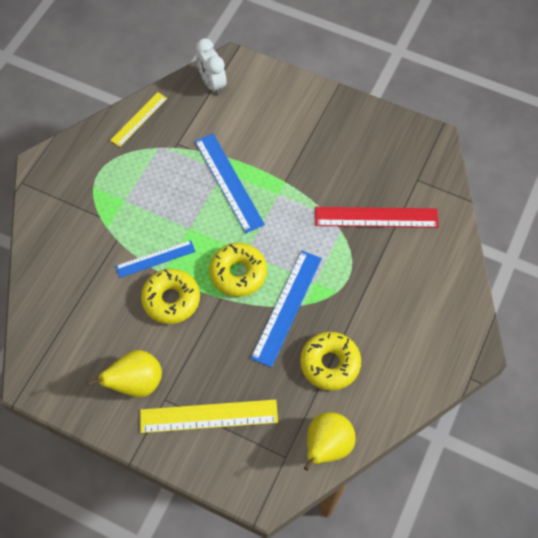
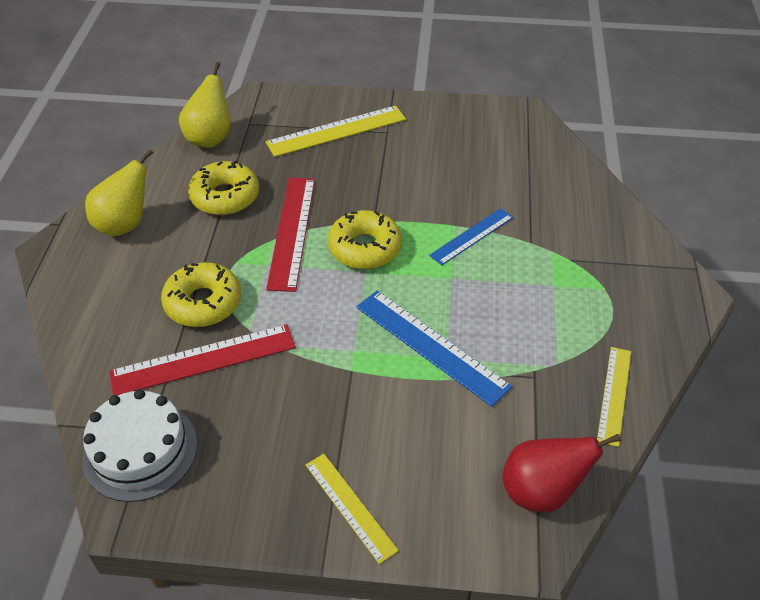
camera: 160 degrees right, 15 degrees down
(136, 383) = (422, 135): yellow pear -> yellow pear (125, 224)
(171, 300) = (429, 205): yellow donut -> yellow donut (203, 303)
(212, 84) = (541, 491): white clock -> red pear
(286, 307) = (292, 232): blue ruler -> red ruler
(315, 106) = (350, 506): none -> yellow ruler
(423, 170) = (140, 450): none -> white cake

